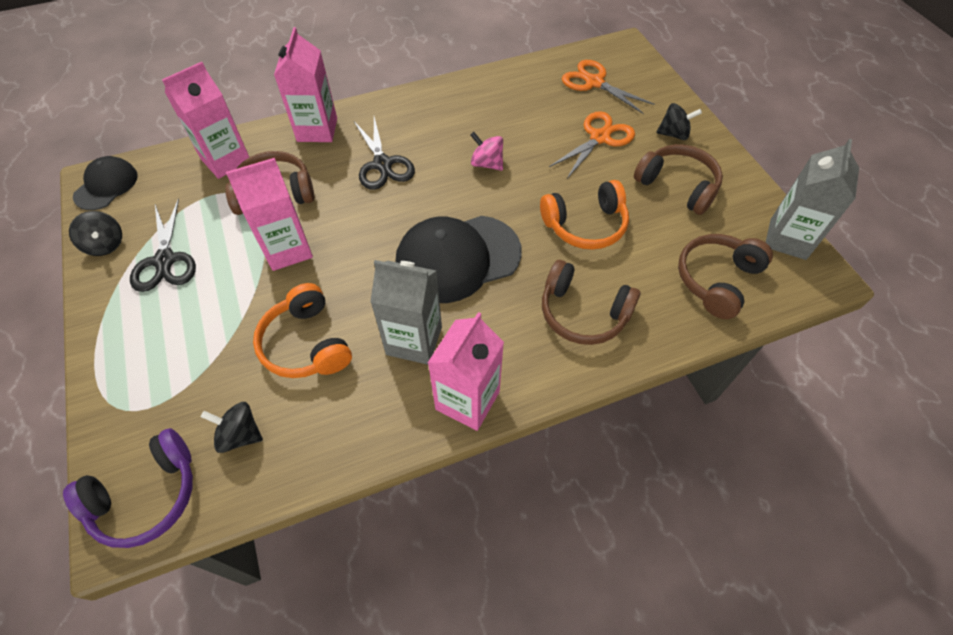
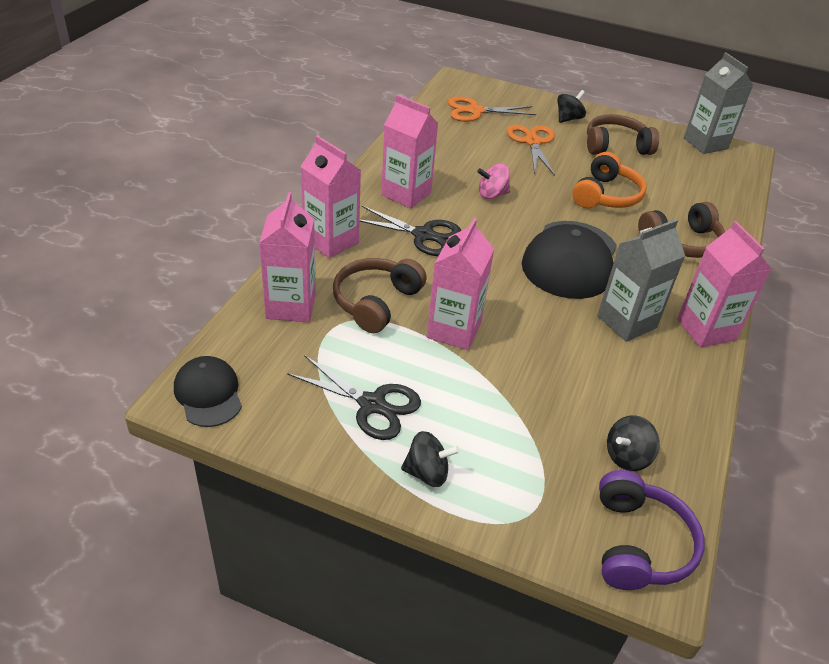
camera: 50 degrees left, 15 degrees down
(105, 244) = (296, 433): black spinning top -> black spinning top (427, 473)
(306, 344) = (571, 374): orange headphones -> none
(422, 124) = (406, 194): none -> pink carton
(717, 280) = (709, 183): brown headphones -> none

